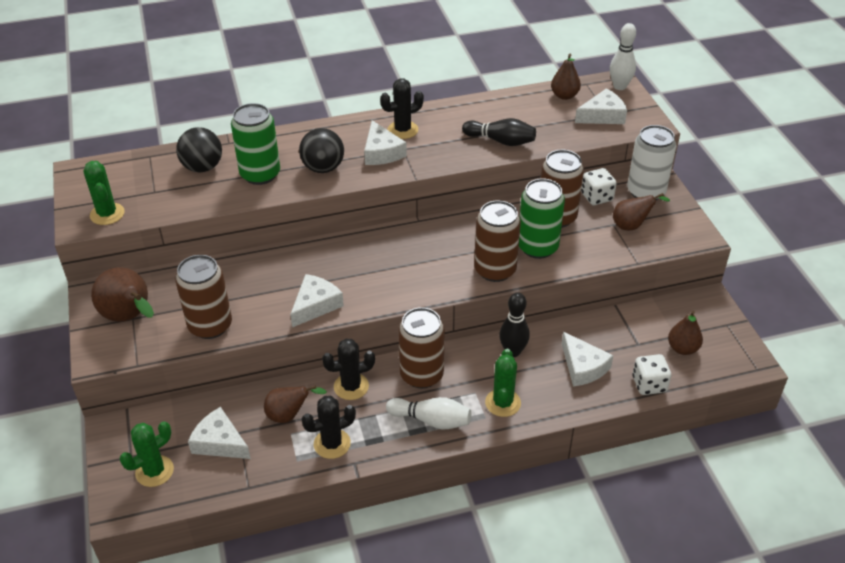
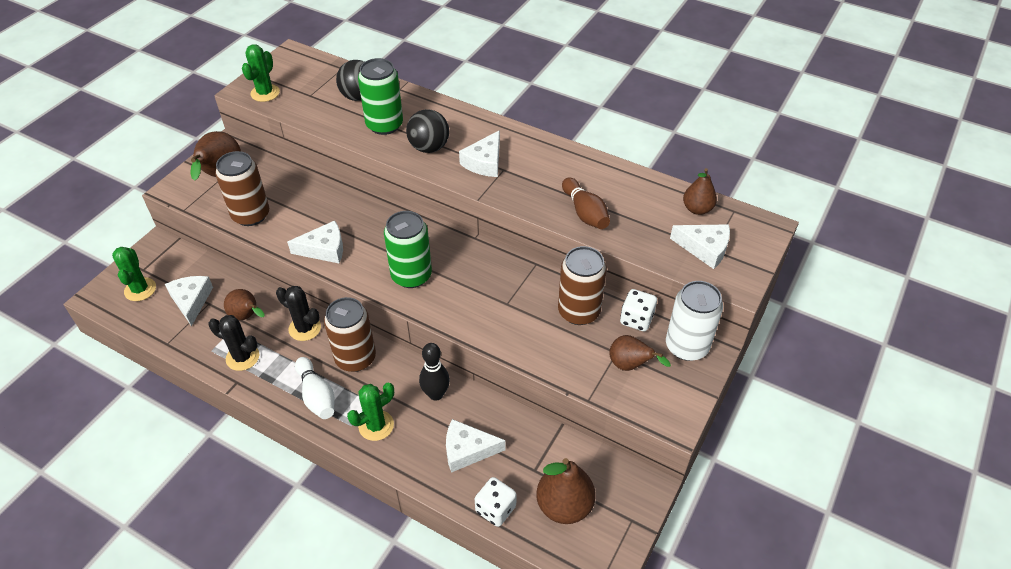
camera: 45 degrees right, 5 degrees up
(154, 471) = (140, 289): green cactus -> green cactus turned 75 degrees clockwise
(402, 130) = (525, 154): black cactus -> none
(495, 270) = (471, 317): brown can -> none
(501, 141) = (585, 213): black bowling pin -> brown bowling pin
(537, 247) = (528, 324): green can -> green can (411, 275)
(583, 367) = (467, 450): white cheese -> white cheese turned 75 degrees clockwise
(619, 86) = (761, 233): white bowling pin -> none
(682, 348) = (564, 505): brown pear -> brown pear, size x1.55

